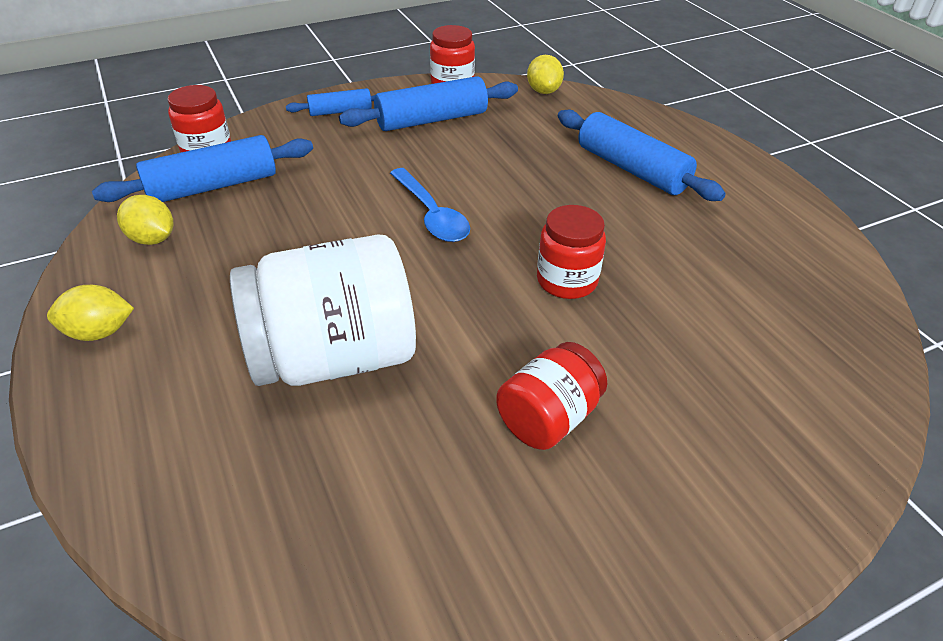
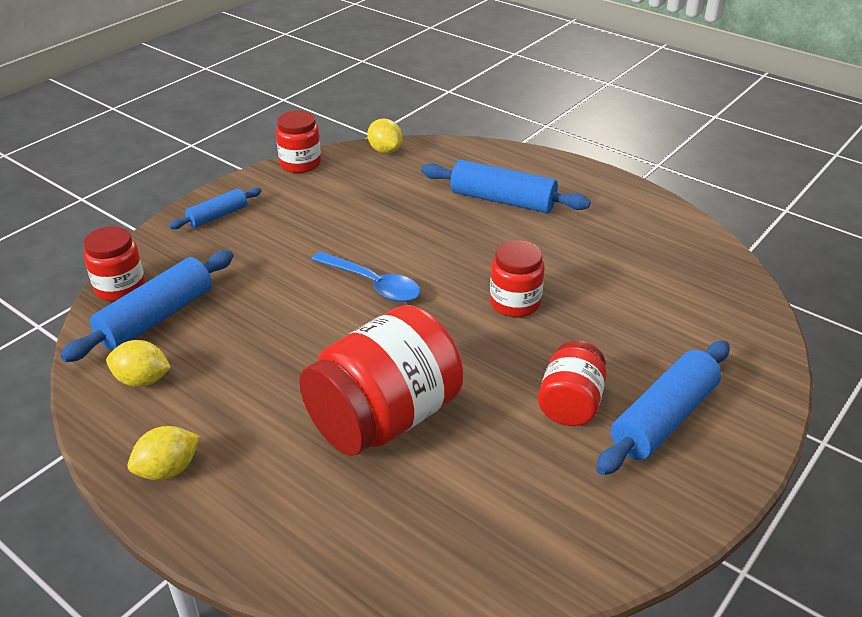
camera: 25 degrees left, 5 degrees down
(334, 357) = (384, 418): white jar -> red jar
(431, 119) = (307, 202): blue rolling pin -> blue rolling pin (663, 418)

